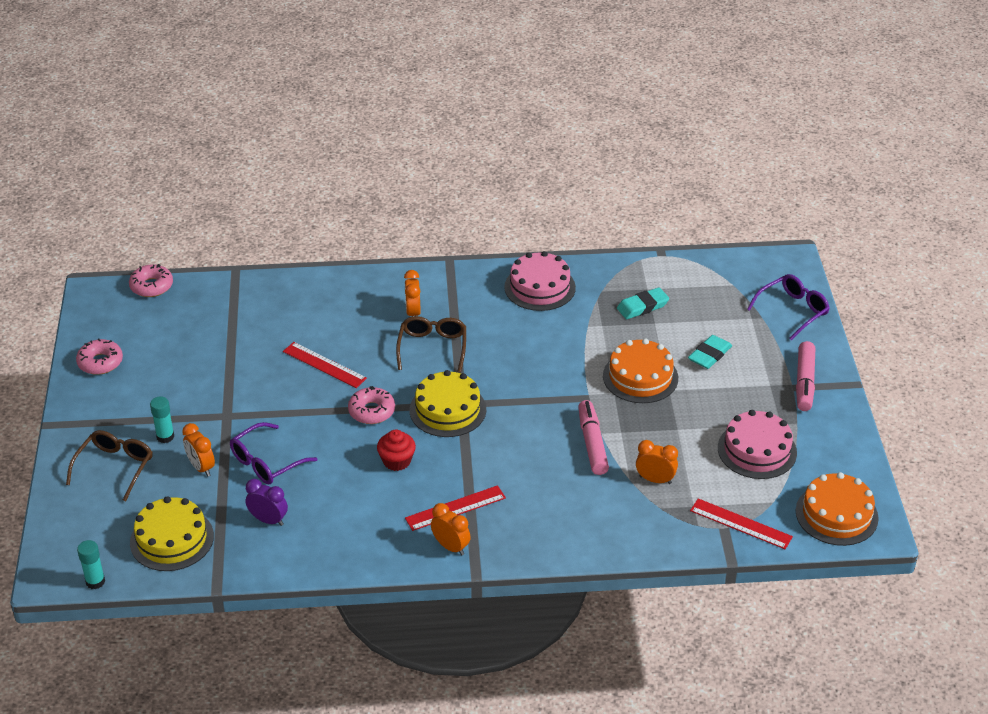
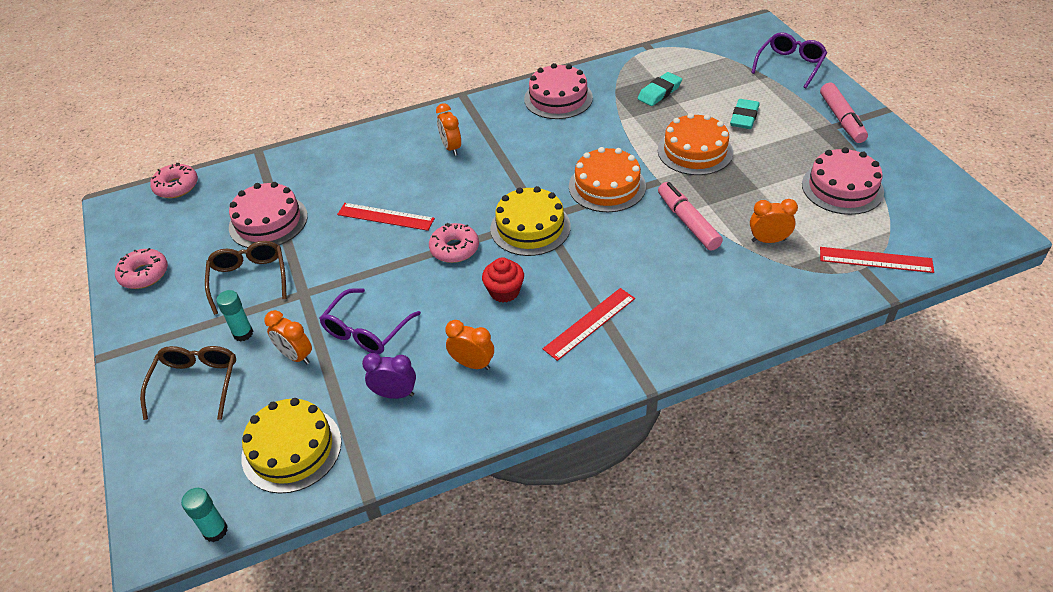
camera: 15 degrees left, 5 degrees up
(220, 342) = (268, 221): none -> pink cake
(432, 347) = (485, 174): brown glasses -> brown glasses (249, 279)
(451, 547) = (607, 366): orange clock -> orange clock (472, 364)
(836, 514) = (955, 226): orange cake -> orange cake (607, 186)

